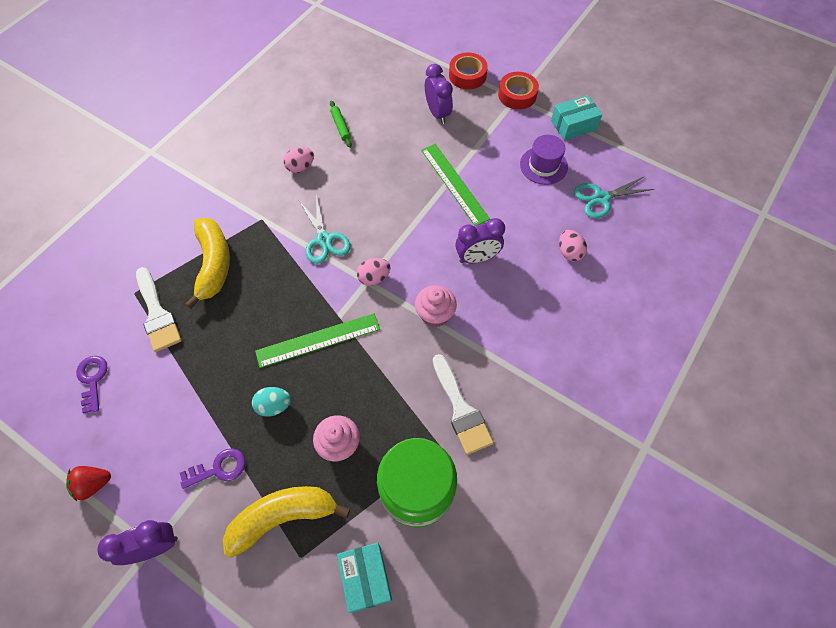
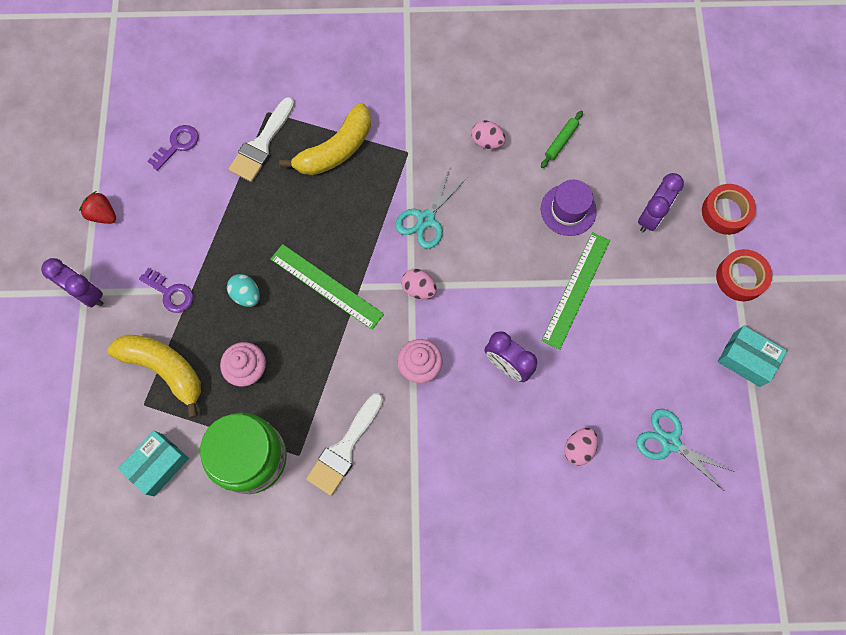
camera: 55 degrees right, 10 degrees up
(543, 165) = (666, 361): purple hat -> purple hat (568, 210)

